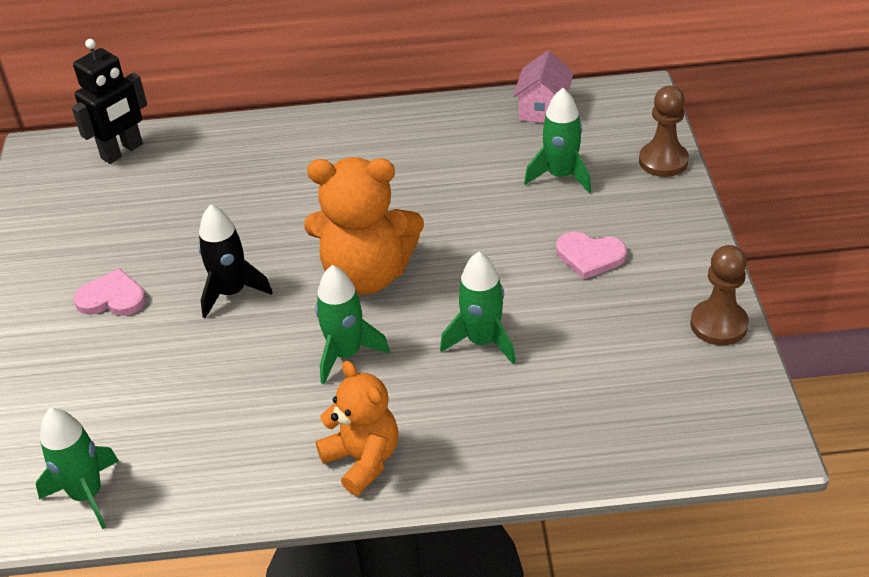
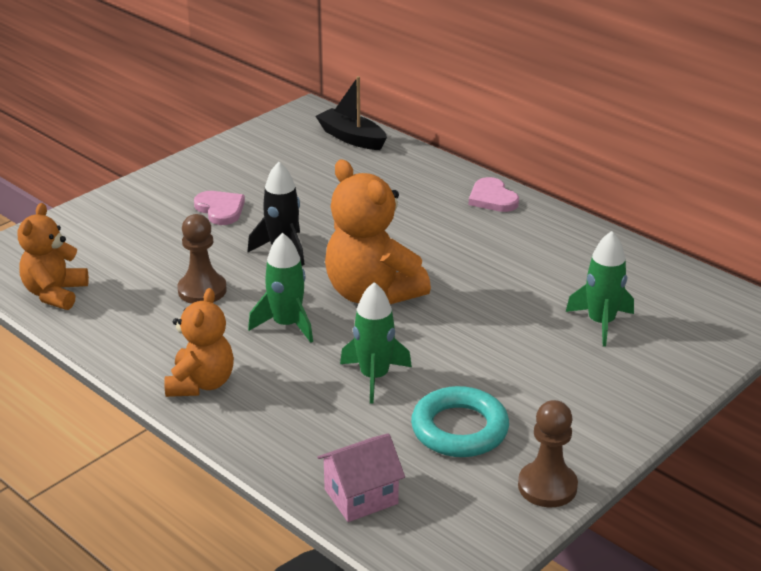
camera: 45 degrees right, 10 degrees down
(87, 494) = (55, 294): green rocket -> orange teddy bear
(122, 151) = (351, 138): black robot -> black boat
(543, 109) = (664, 276): pink house -> pink house (361, 496)
(590, 256) = (532, 382): pink heart -> pink heart (492, 198)
(602, 331) = (459, 429): none -> turquoise ring
(663, 161) = (698, 364): brown pawn -> brown pawn (202, 290)

